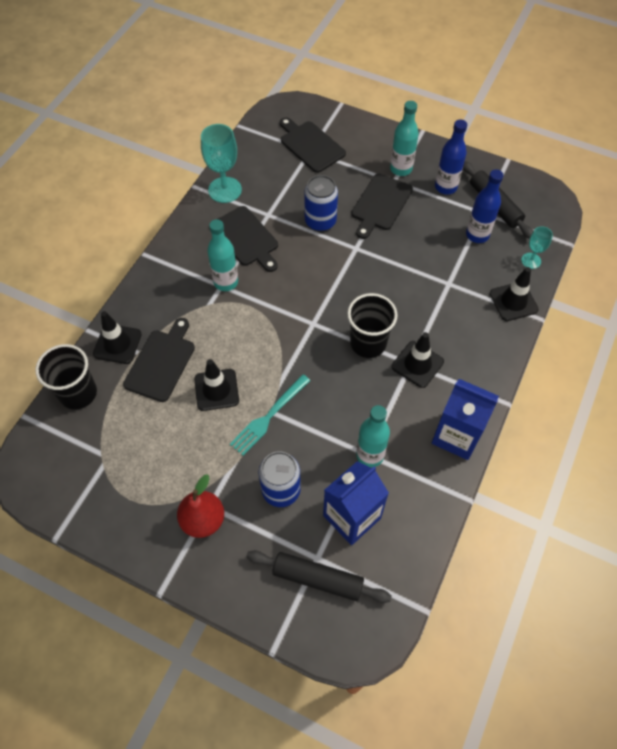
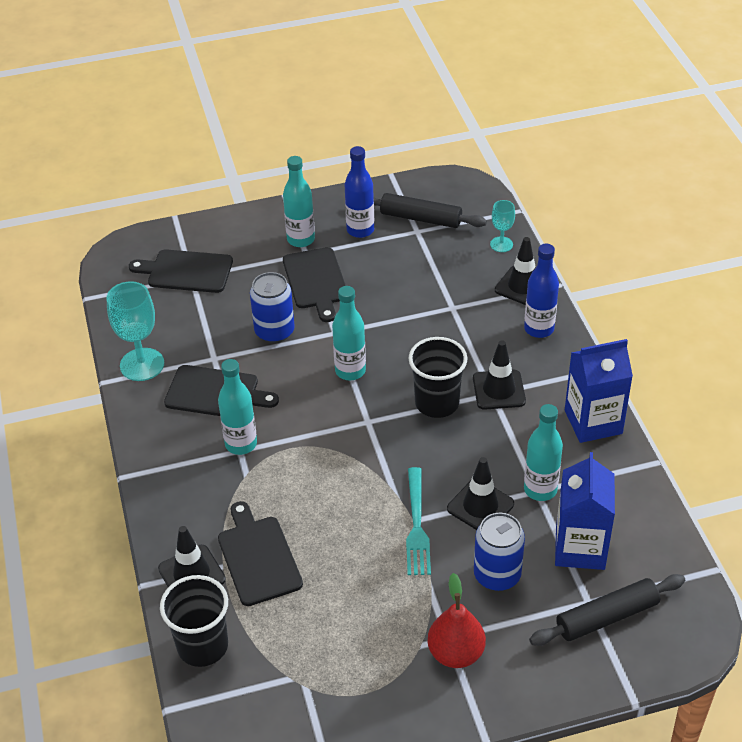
camera: 40 degrees left, 15 degrees down
(216, 390) = (341, 540): black traffic cone -> black traffic cone (480, 506)
(338, 281) = (350, 371): none -> turquoise bottle
(477, 235) = (433, 252): blue bottle -> blue bottle (539, 329)

